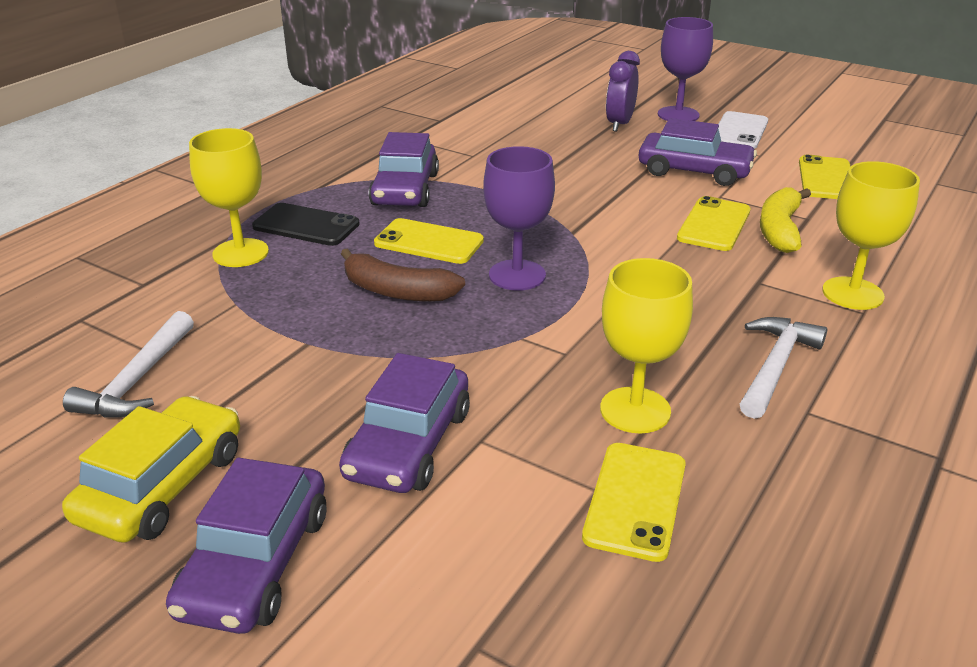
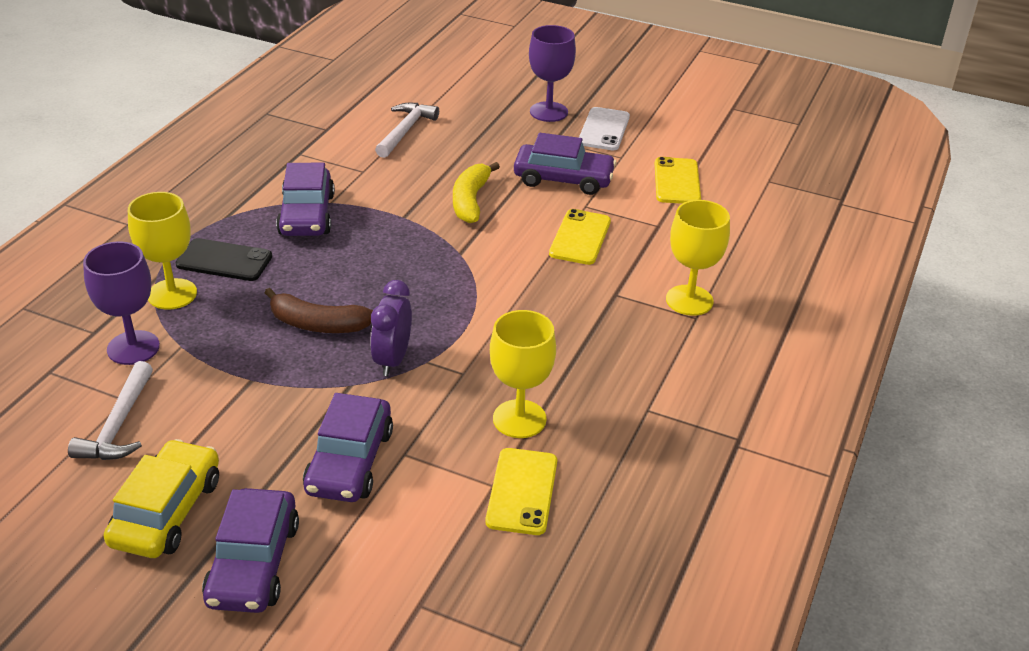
camera: 10 degrees left, 5 degrees up
(429, 242) = (337, 272): yellow phone -> none
(517, 275) = (417, 301): purple goblet -> purple goblet (133, 348)
(619, 124) = (495, 126): purple clock -> purple clock (392, 360)
(775, 366) = (625, 373): white hammer -> white hammer (405, 131)
(780, 230) = (635, 240): yellow banana -> yellow banana (470, 201)

